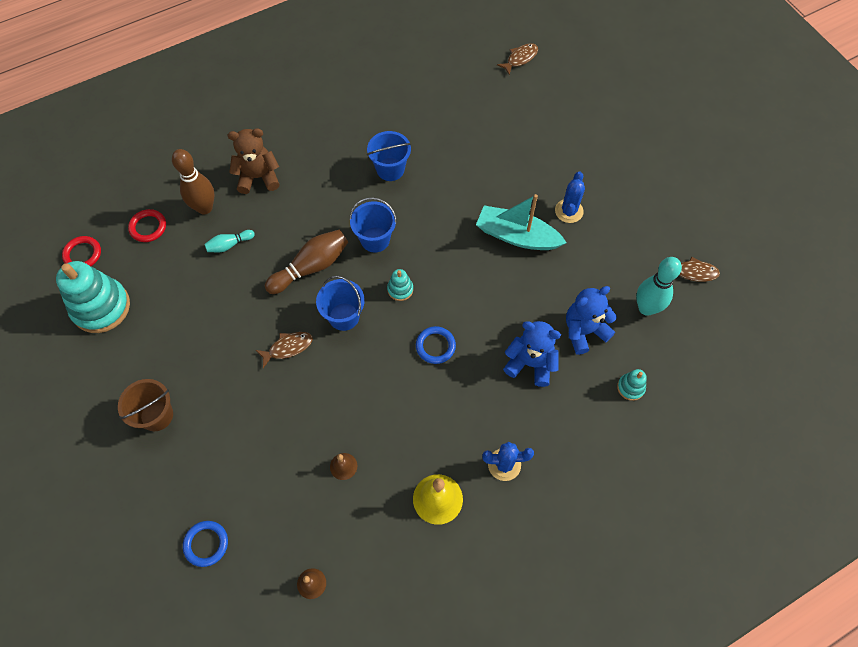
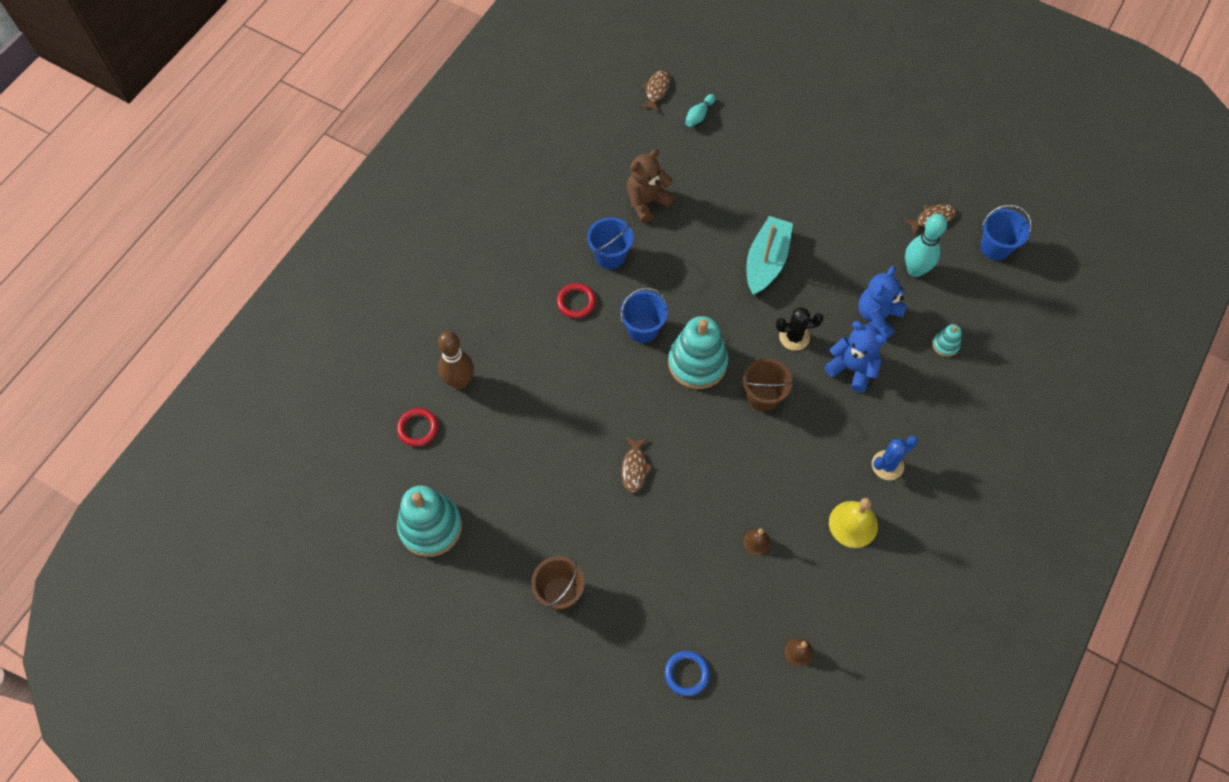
camera: 30 degrees left, 0 degrees up
(83, 254) = (372, 487): red ring -> red ring (576, 302)
(229, 245) = (510, 404): turquoise bowling pin -> turquoise bowling pin (699, 115)
(258, 177) = (490, 326): brown teddy bear -> brown teddy bear (647, 201)
(288, 348) = (634, 468): brown fish -> brown fish turned 150 degrees clockwise
(311, 267) = (602, 385): brown bowling pin -> none
(344, 316) = (664, 413): blue bucket -> blue bucket (995, 247)
(400, 289) = (697, 363): turquoise stacking toy -> turquoise stacking toy, size x2.20
(435, 346) = (763, 396): blue ring -> brown bucket
(497, 310) = (794, 337): none -> black cactus
(517, 236) = (766, 261): turquoise boat -> turquoise boat turned 120 degrees clockwise
(530, 363) = (852, 368): blue teddy bear -> blue teddy bear turned 45 degrees clockwise
(569, 211) = (795, 216): blue cactus -> none

